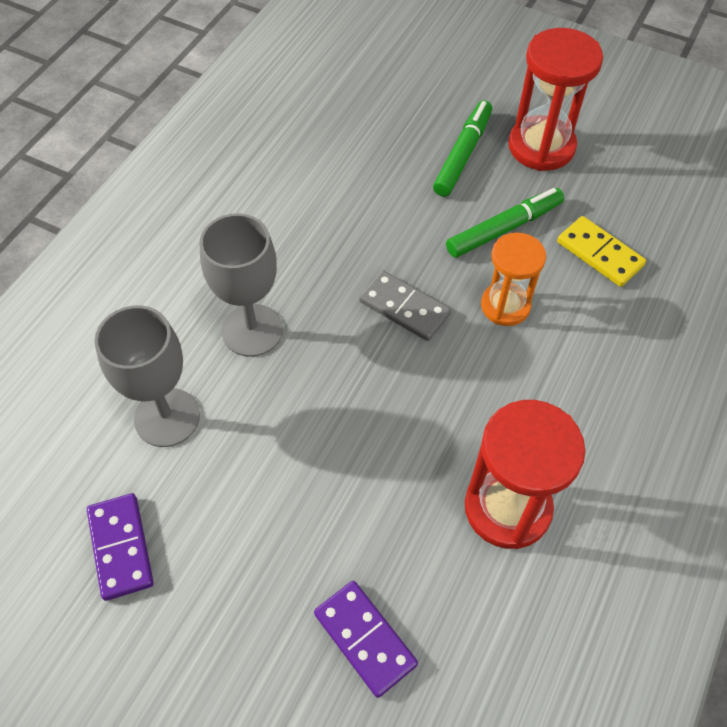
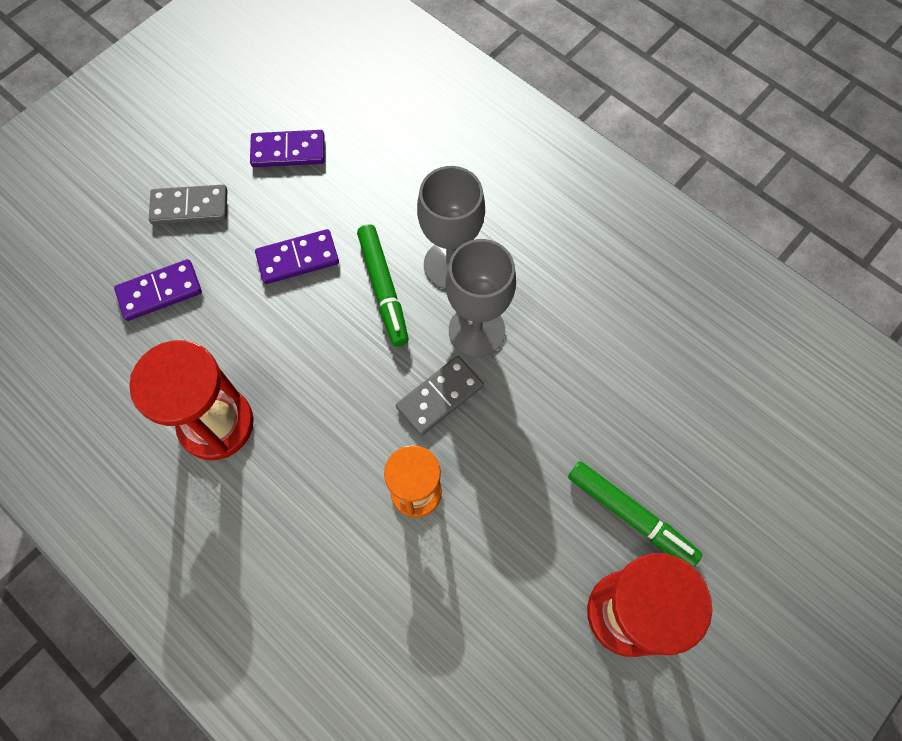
camera: 105 degrees right, 10 degrees up
(167, 417) = (385, 191): grey goblet -> grey goblet (476, 330)
(230, 648) = (190, 207): none -> grey domino
(279, 486) = (297, 258): none -> purple domino
(504, 229) = (513, 525): green marker -> green marker (383, 289)
(600, 253) = (455, 618): yellow domino -> none

